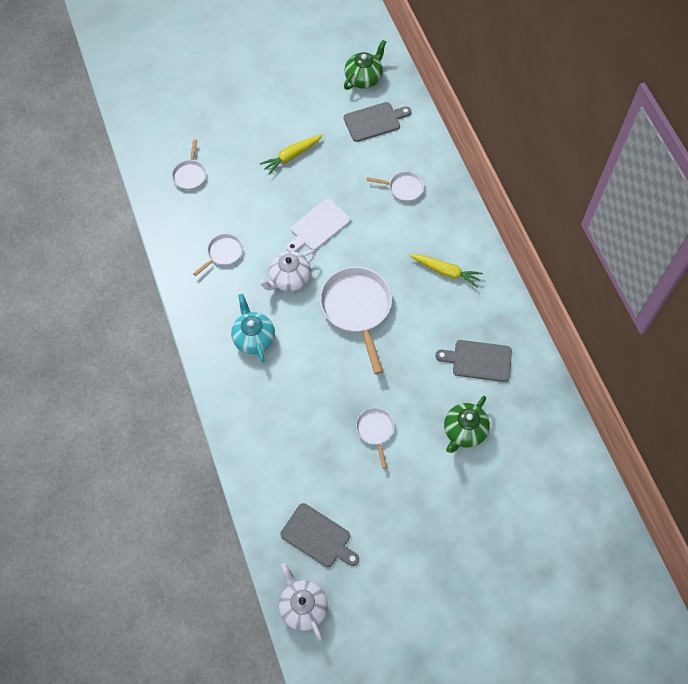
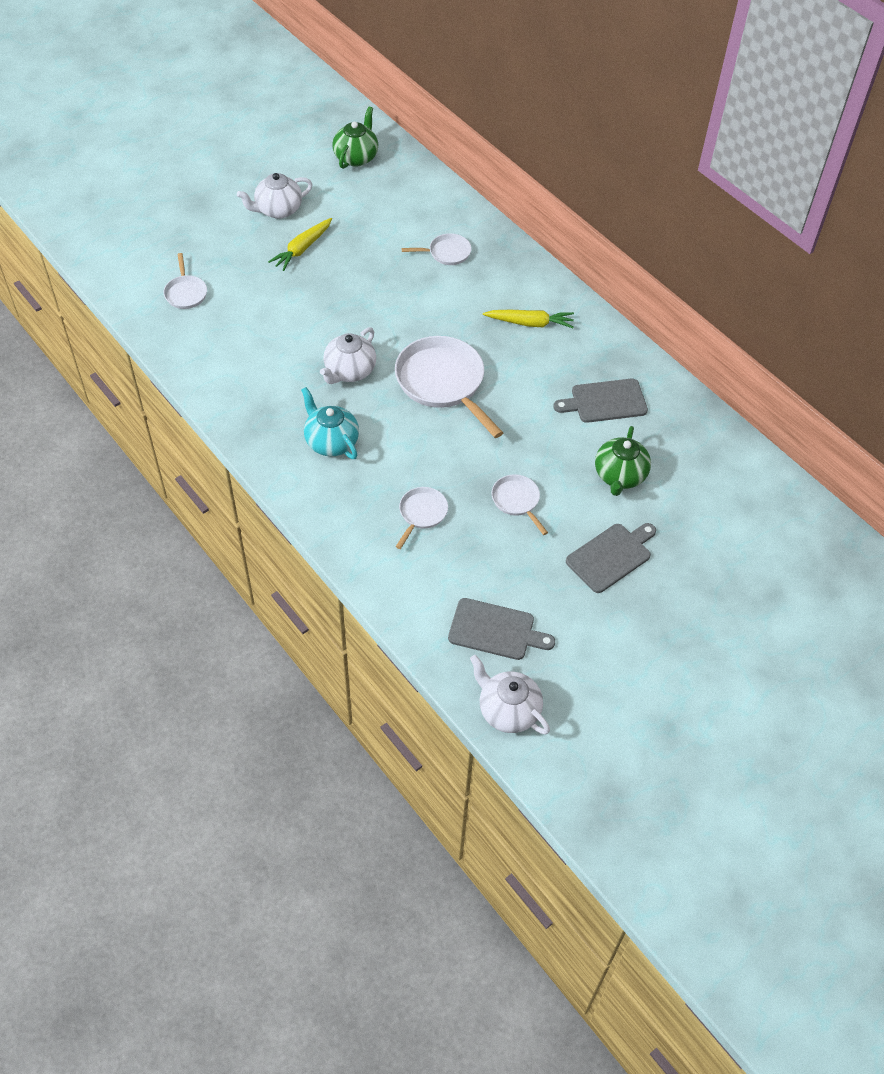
camera: 20 degrees left, 10 degrees down
(223, 253) = (259, 364): white pan -> white pan (421, 514)
(285, 114) = (278, 210): none -> white teapot
(318, 226) = (363, 311): white cutting board -> none
(374, 121) = (385, 196): grey cutting board -> grey cutting board (611, 556)

